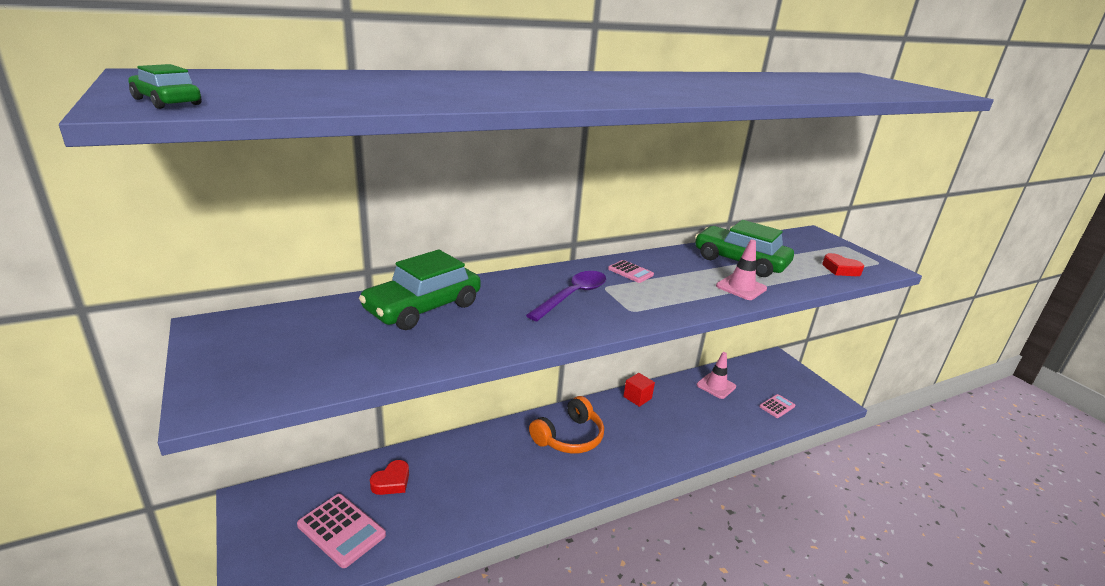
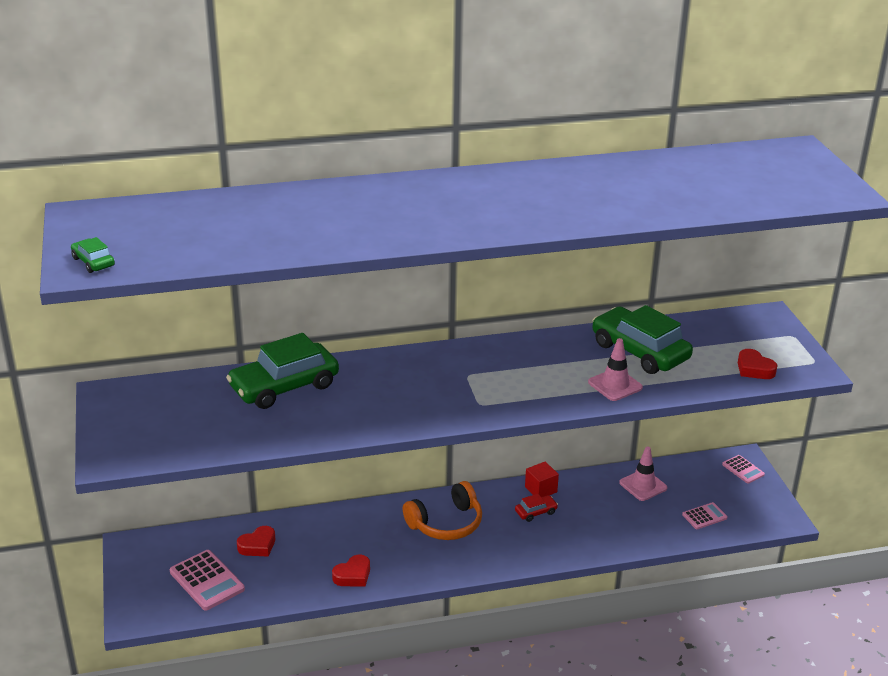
camera: 15 degrees right, 5 degrees up
(497, 502) = (353, 575): none -> red heart
(573, 296) = (430, 383): purple spoon -> none
(630, 272) = (505, 358): pink calculator -> pink calculator (743, 469)
(642, 418) = (535, 512): none -> red car

